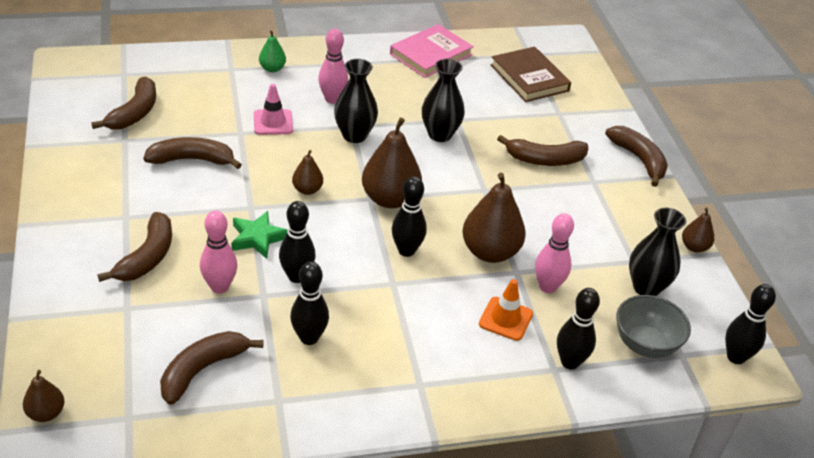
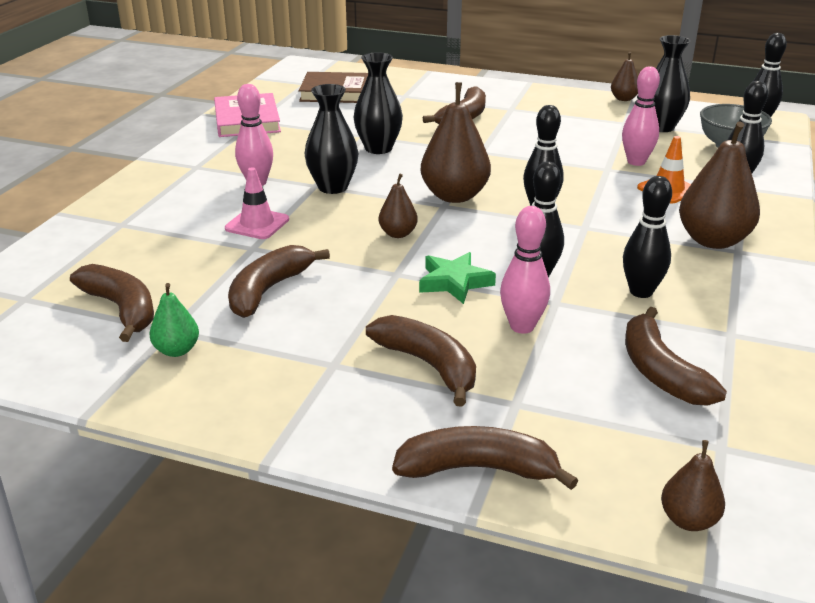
camera: 55 degrees left, 10 degrees down
(272, 68) = (156, 200): green pear -> green pear (177, 350)
(490, 252) = (572, 172): brown pear -> brown pear (712, 240)
(639, 159) = (498, 86): brown banana -> brown banana (478, 469)

